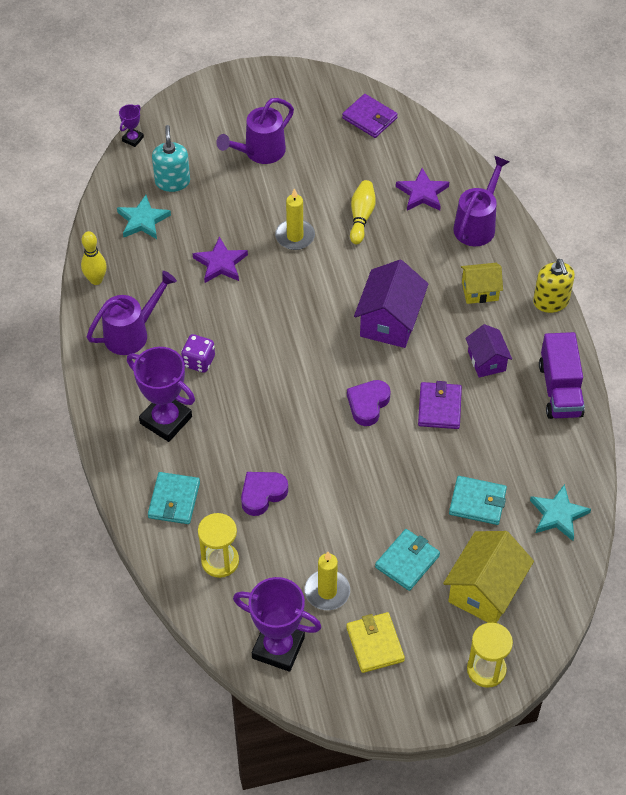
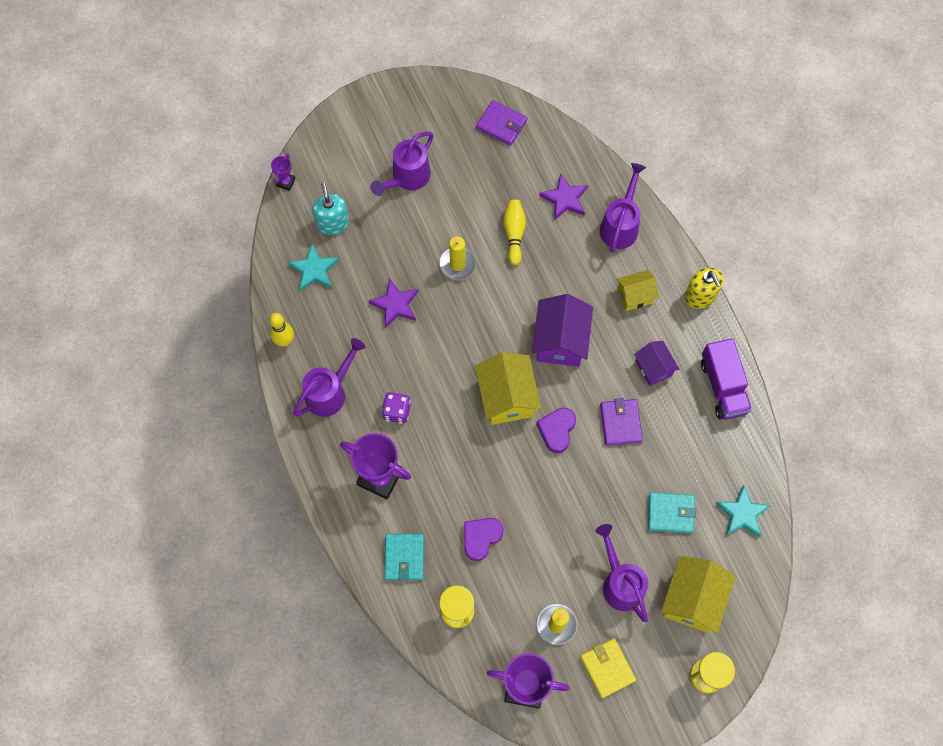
camera: 10 degrees left, 15 degrees up
(320, 365) = (507, 397): none -> yellow house
(407, 561) = (620, 582): turquoise wallet -> purple watering can

